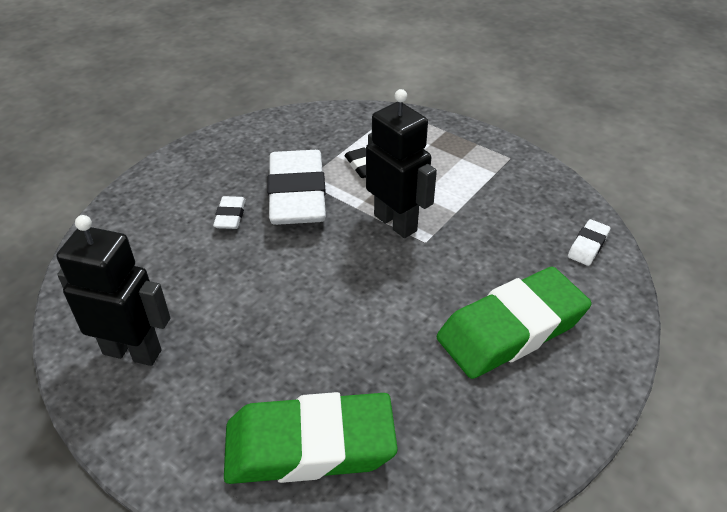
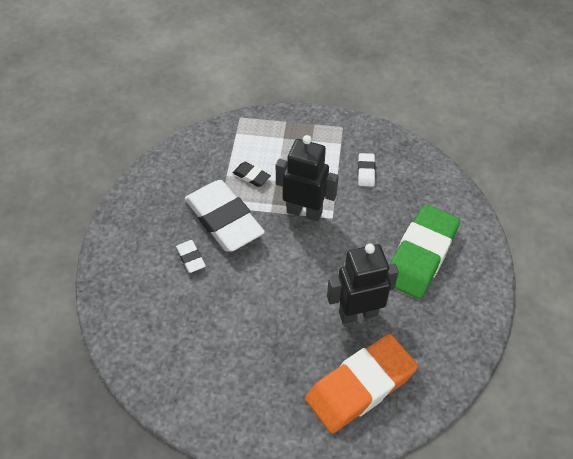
camera: 30 degrees left, 10 degrees up
(132, 351) = (208, 387): black robot -> black robot (358, 313)
(309, 445) = (360, 386): green eraser -> orange eraser
(588, 245) = (428, 175): white eraser -> white eraser (366, 172)

